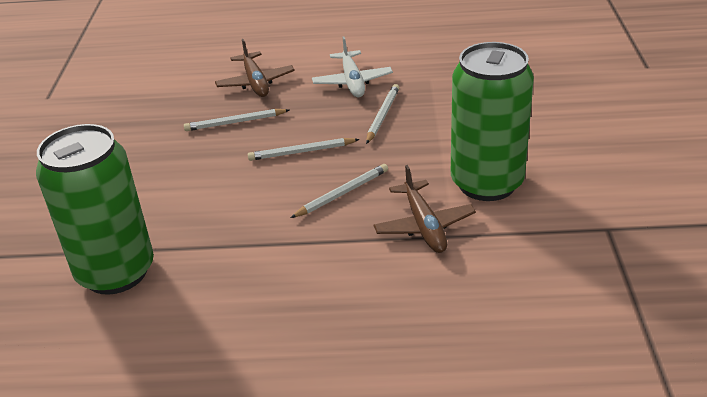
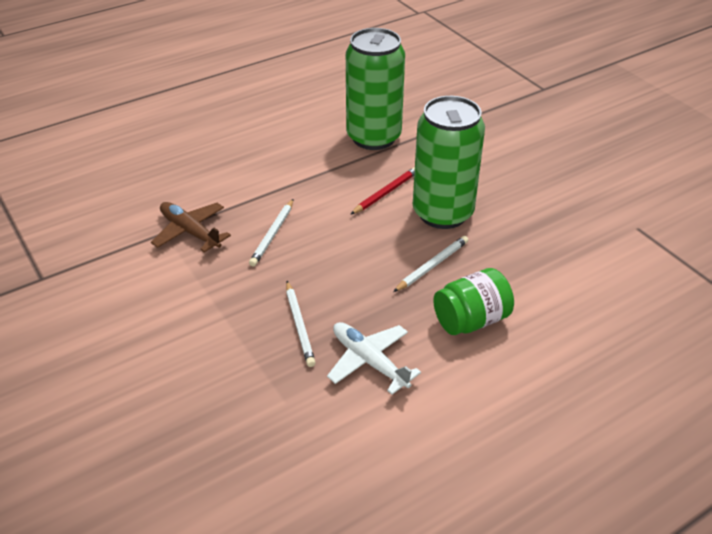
camera: 145 degrees right, 5 degrees up
(191, 197) = (386, 193): none -> red pencil
(255, 82) = (471, 320): brown plane -> green jar
(301, 152) = (340, 258): white pencil -> none
(487, 183) = (156, 285): green can -> green can (442, 213)

